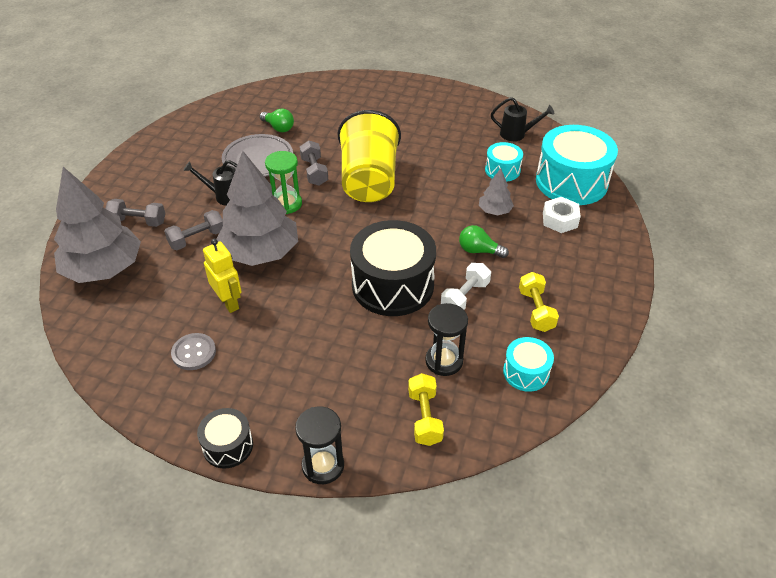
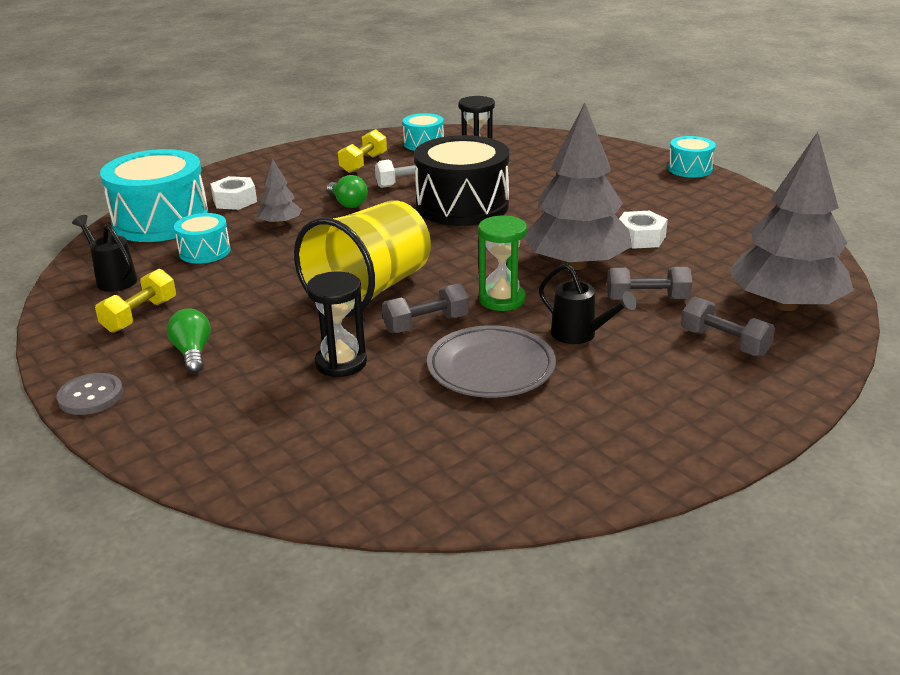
camera: 145 degrees left, 15 degrees down
(194, 352) = (696, 216): grey button -> grey button (91, 396)
(228, 446) = (690, 169): black drum -> turquoise drum
(229, 302) = (640, 238): yellow robot -> white nut
(278, 128) = (410, 409): green light bulb -> green light bulb (193, 353)
(314, 171) = (426, 324): grey dumbbell -> grey dumbbell turned 45 degrees clockwise
(323, 465) = (621, 147): black hourglass -> black hourglass (341, 363)
(424, 417) = (525, 146): yellow dumbbell -> yellow dumbbell (140, 315)

